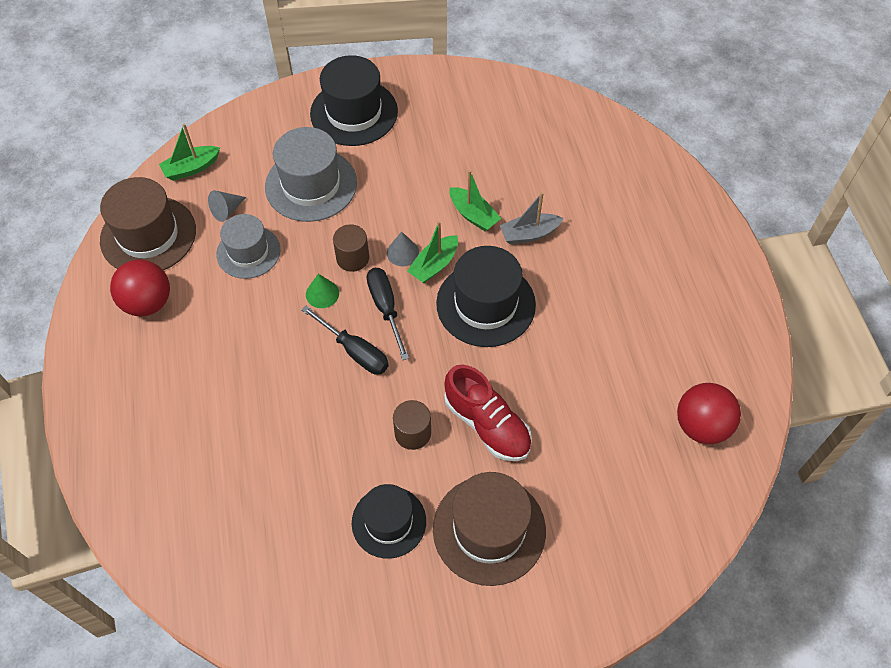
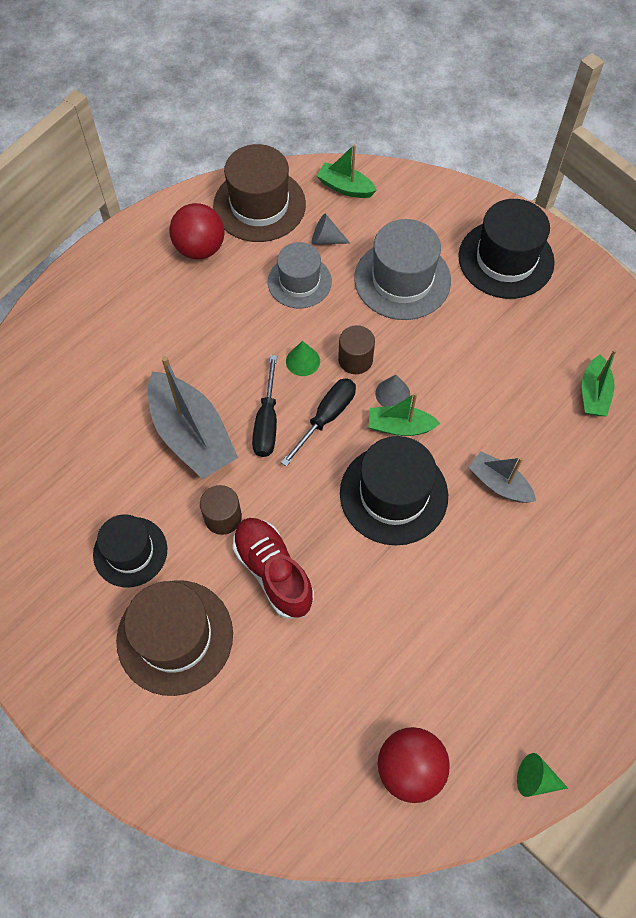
camera: 55 degrees right, 5 degrees up
(321, 413) = (192, 435): none -> grey boat
(473, 215) = (479, 424): green boat -> green boat (593, 393)
(487, 424) = (273, 572): red shoe -> red shoe turned 135 degrees clockwise
(757, 353) = (535, 779): none -> green cone

